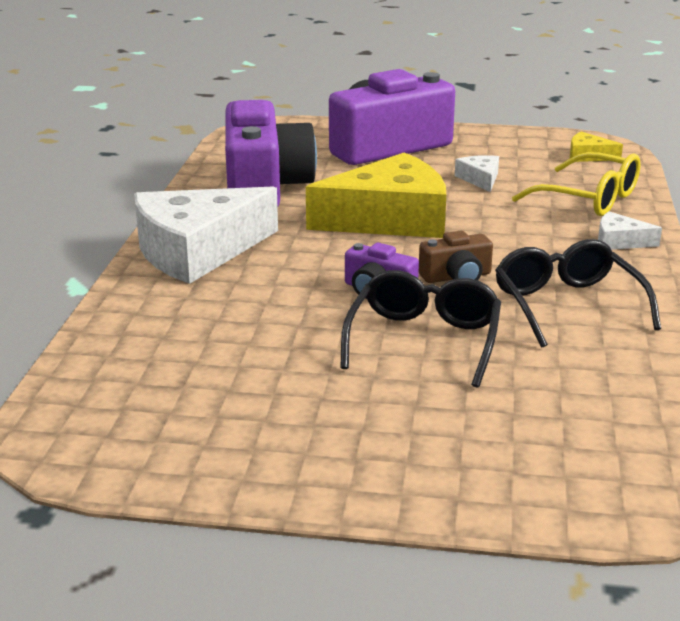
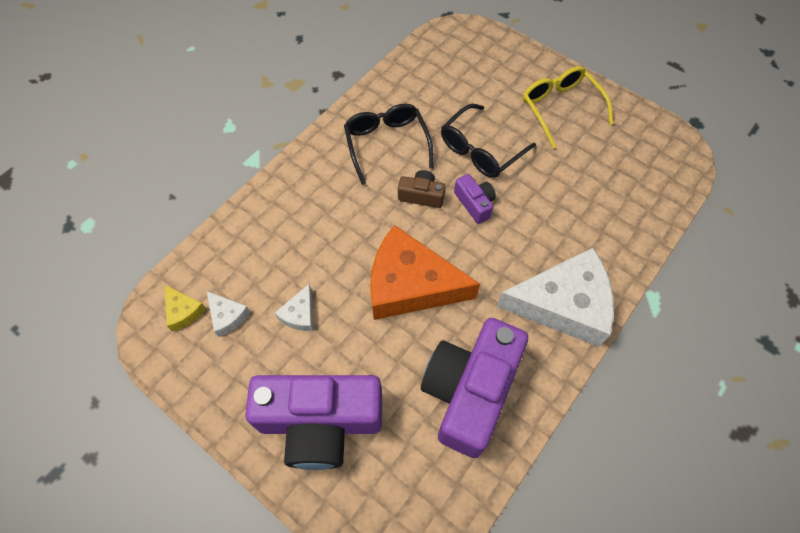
camera: 150 degrees left, 35 degrees up
(390, 219) = (410, 284): yellow cheese -> orange cheese
(567, 305) = (386, 144): black glasses -> black glasses turned 150 degrees clockwise
(589, 199) = (257, 244): yellow glasses -> yellow glasses (560, 108)
(619, 241) = (296, 186): white cheese -> white cheese (227, 316)

